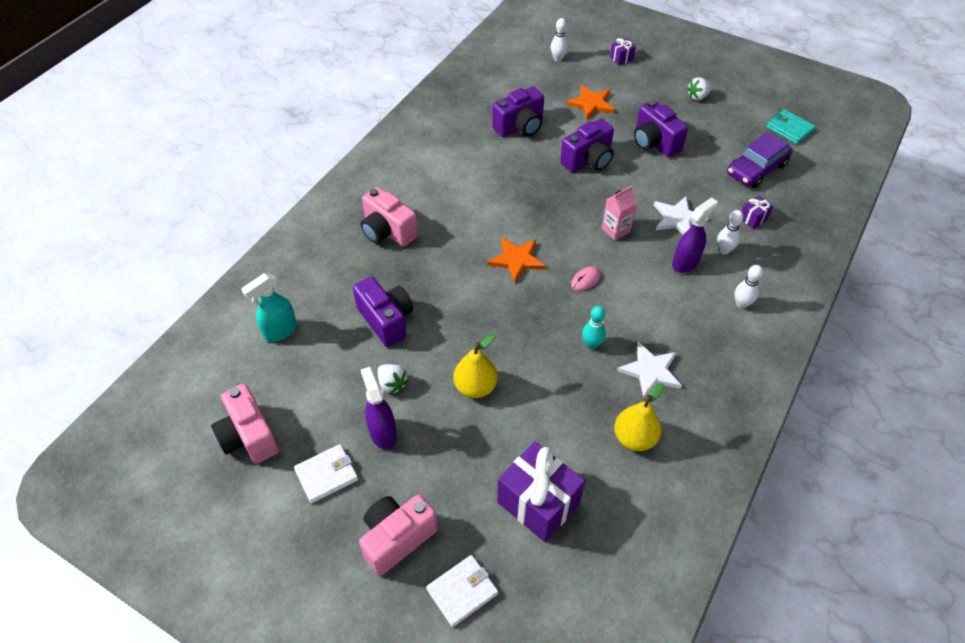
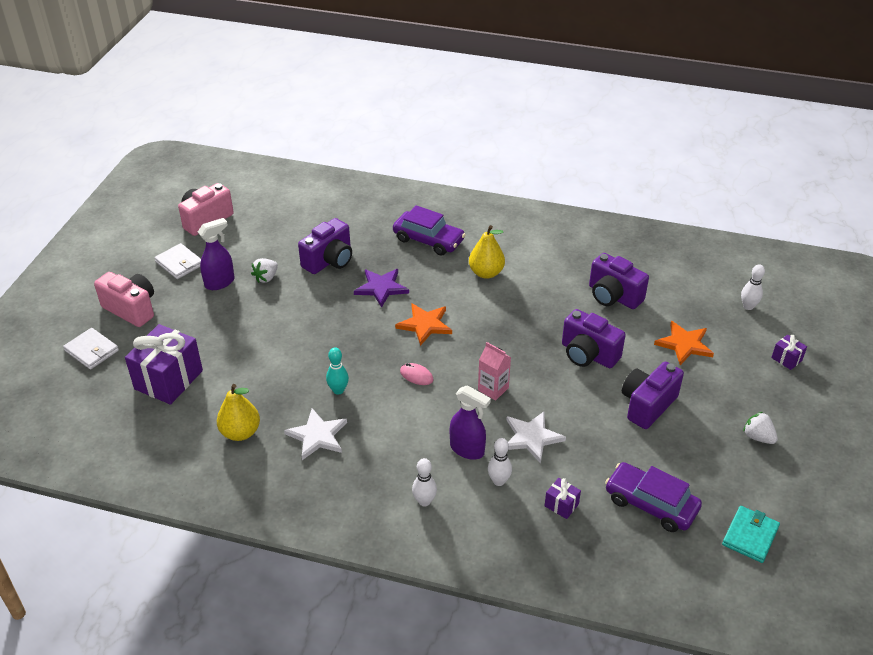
camera: 75 degrees right, 10 degrees down
(280, 331) = (303, 209): turquoise spray bottle -> none
(387, 231) = (428, 240): pink camera -> purple car
(449, 283) = (381, 288): none -> purple star
(475, 387) = (274, 324): yellow pear -> yellow pear (486, 273)

